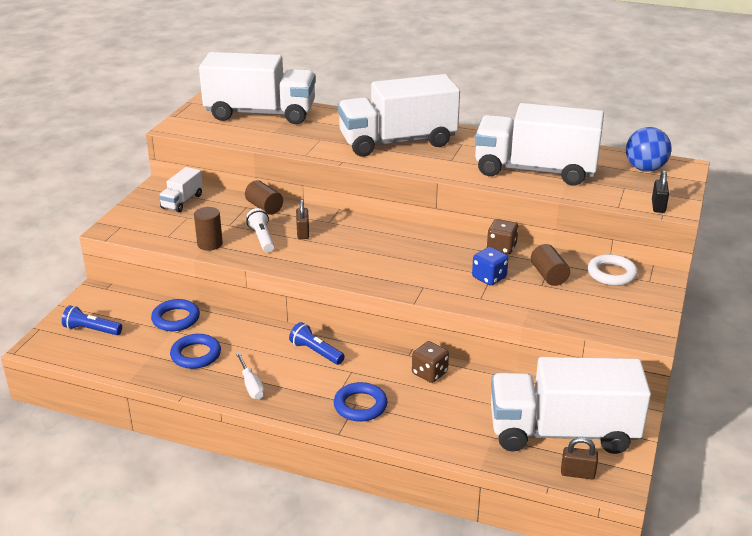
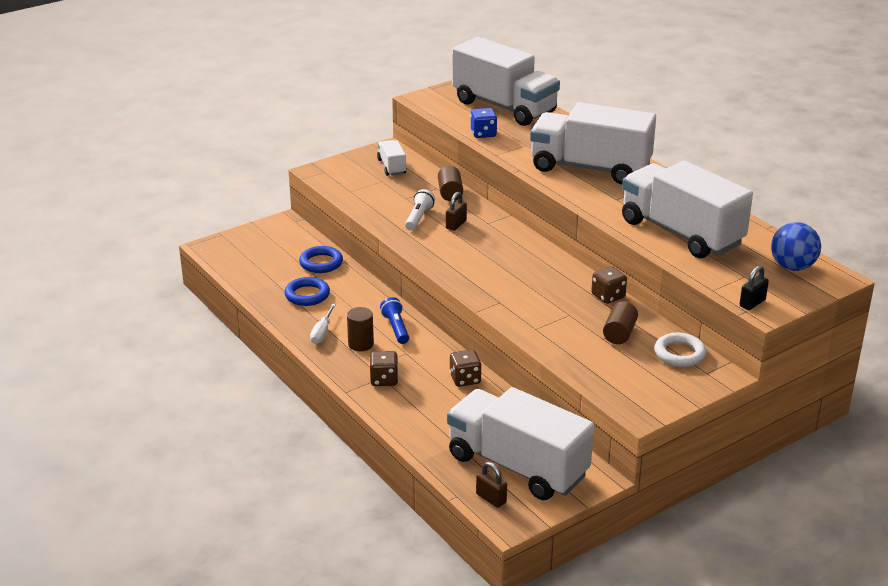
camera: 35 degrees right, 0 degrees up
(91, 330) = (255, 249): blue flashlight -> none
(182, 201) = (391, 167): white truck -> white truck turned 105 degrees clockwise
(210, 244) = (374, 208): brown cylinder -> brown cylinder (361, 344)
(360, 405) = (384, 380): blue ring -> brown dice
(489, 277) = (564, 316): blue dice -> blue dice (483, 134)

